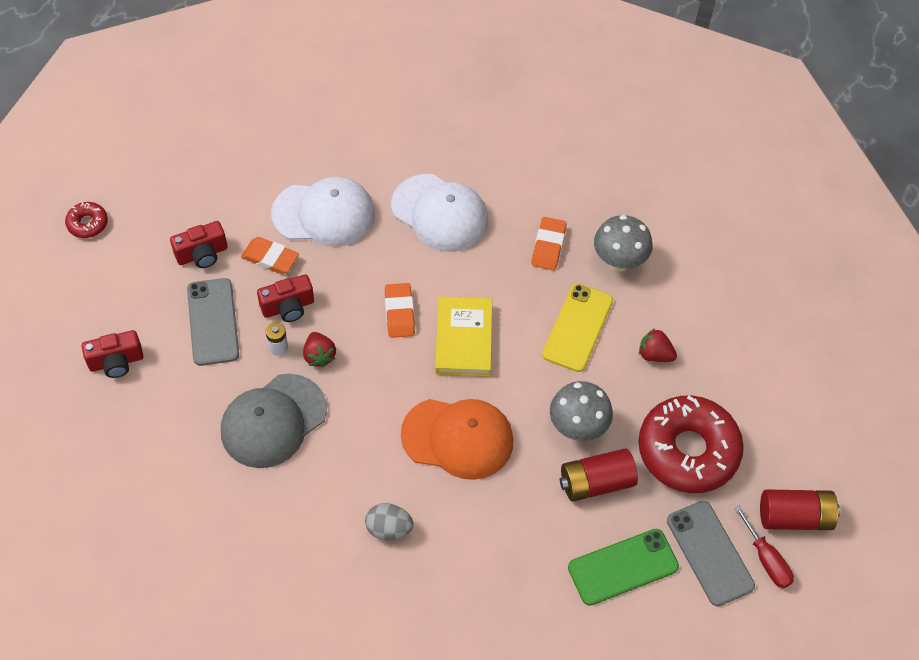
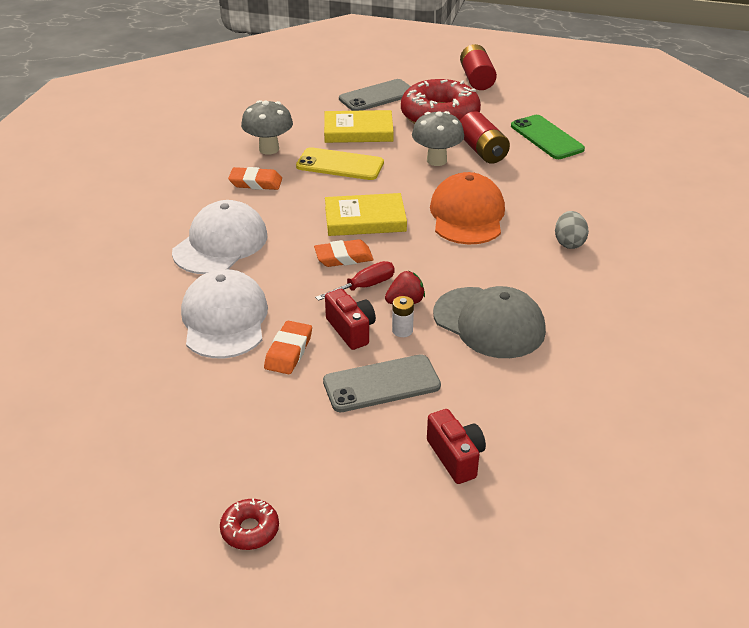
camera: 95 degrees left, 20 degrees down
(202, 254) = (289, 407): red camera -> none
(654, 354) = (358, 131): red strawberry -> yellow book
(710, 553) = (518, 107): grey phone -> grey phone (377, 96)
(766, 559) = (513, 88): red screwdriver -> red screwdriver (365, 286)

